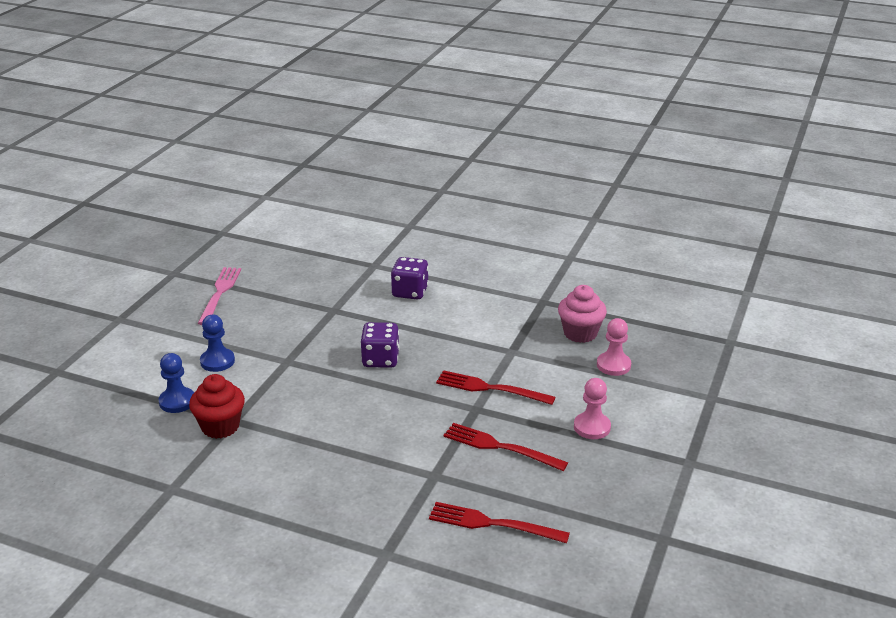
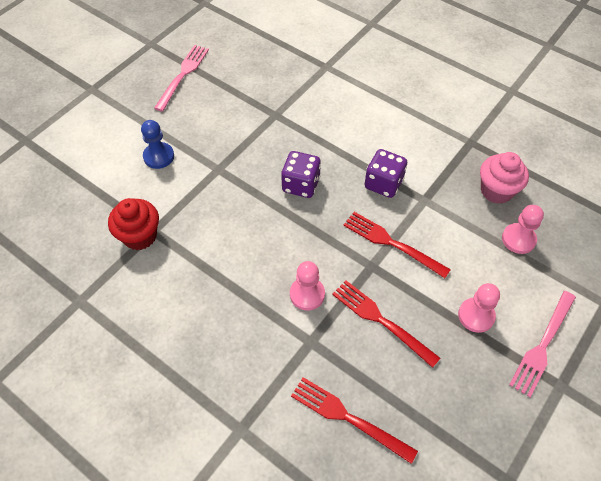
camera: 15 degrees right, 25 degrees up
(177, 401) = (112, 197): blue pawn -> none
(410, 292) = (350, 106): purple dice -> purple dice (383, 184)
(417, 441) = (307, 294): none -> pink pawn
(662, 437) = (542, 346): none -> pink fork

